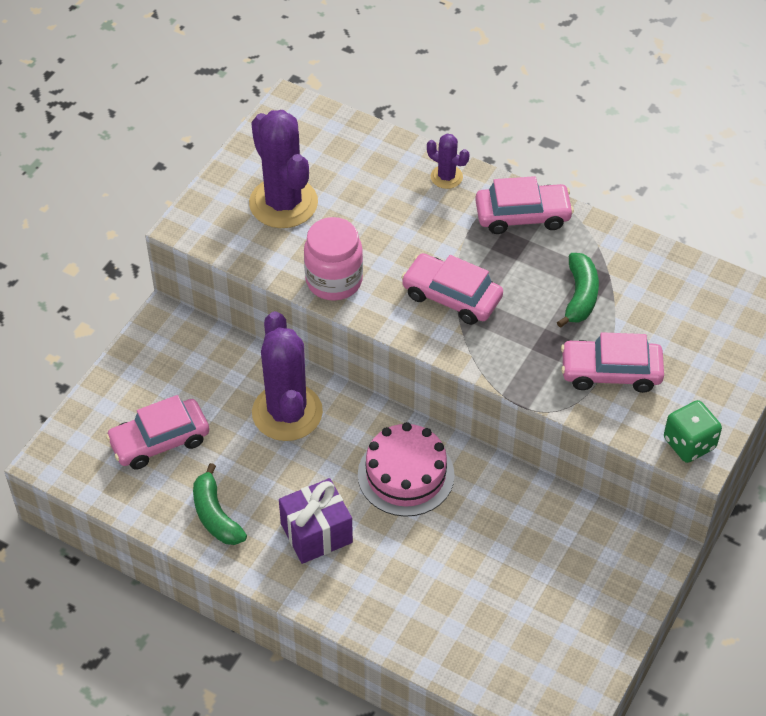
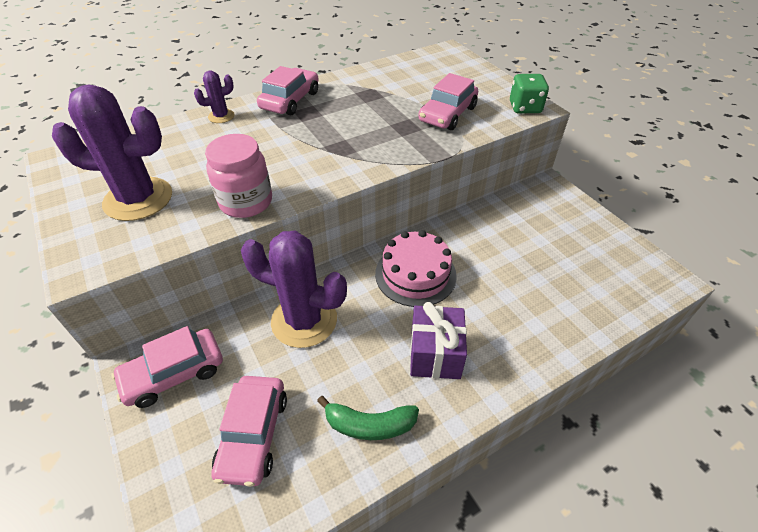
camera: 60 degrees left, 5 degrees down
(451, 296) = (324, 152): pink car -> pink car (174, 373)
(580, 296) = (377, 103): green banana -> none

